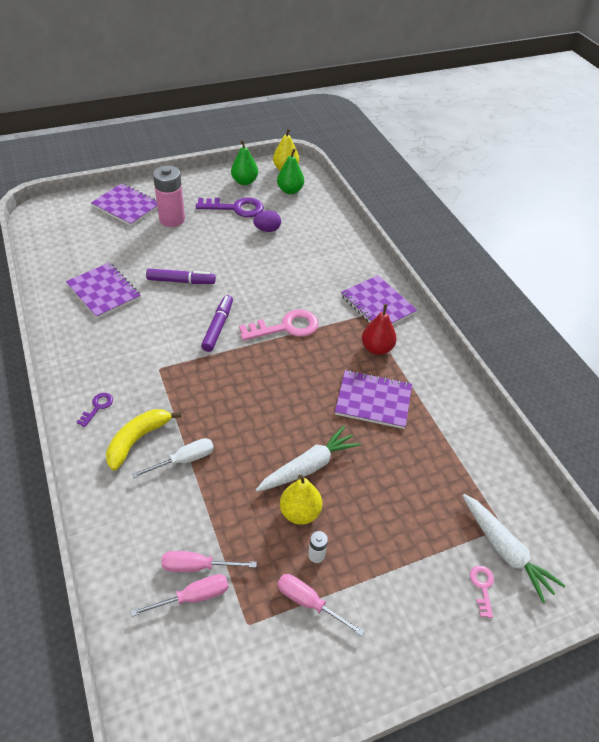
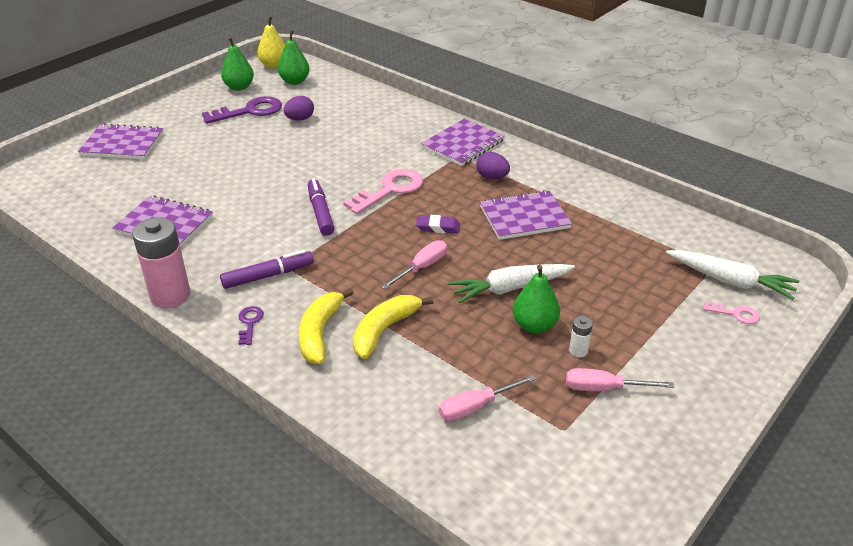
camera: 25 degrees left, 10 degrees down
(172, 219) = (186, 140): pink battery -> pink battery (170, 295)
(181, 281) = (245, 188): purple marker -> purple marker (268, 276)
(184, 460) = (384, 330): white screwdriver -> yellow banana
(193, 597) = (494, 432): pink screwdriver -> pink screwdriver (422, 267)
(296, 380) = (438, 227): none -> purple eraser
(300, 512) = (534, 325): yellow pear -> green pear
(308, 467) = (510, 288): white carrot -> white carrot turned 135 degrees counterclockwise
(377, 304) = (463, 144): purple notebook -> purple notebook turned 75 degrees counterclockwise
(377, 348) = (492, 177): red pear -> purple egg
(482, 587) = (735, 314): pink key -> pink key turned 135 degrees clockwise

